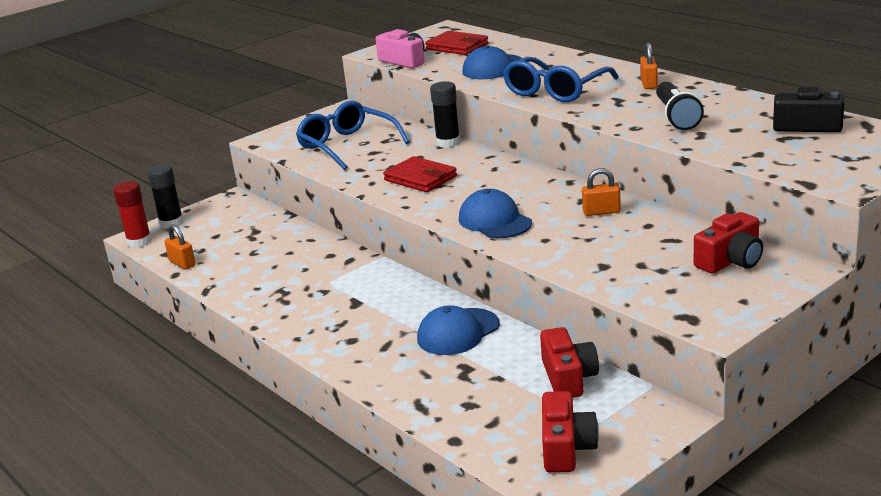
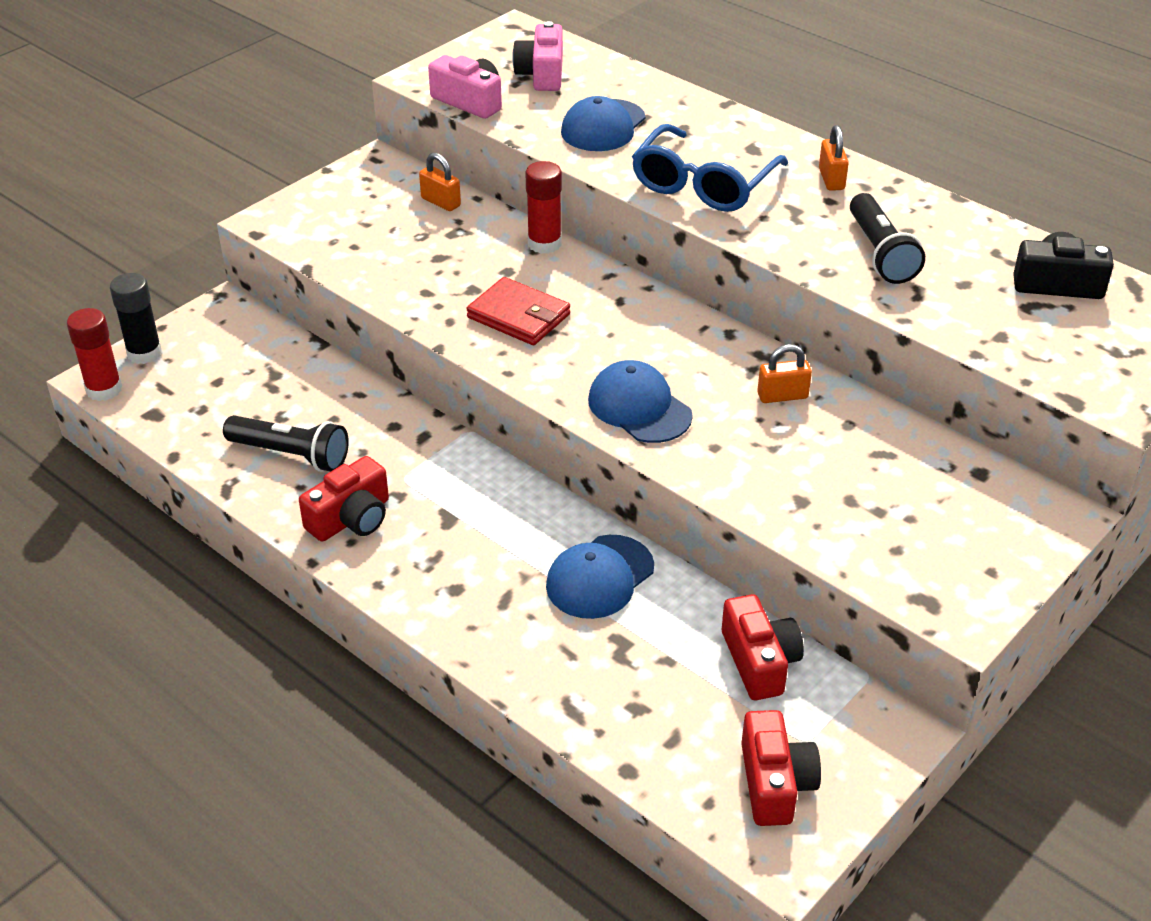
camera: 10 degrees left, 15 degrees up
(182, 263) = (179, 435): orange padlock -> orange padlock (441, 202)
(255, 272) = (291, 455): none -> black flashlight
(347, 145) = (398, 241): blue glasses -> none
(448, 143) = (544, 244): black glue stick -> red glue stick
(457, 46) = (542, 74): red wallet -> pink camera
(731, 260) = (966, 496): red camera -> red camera (351, 518)

